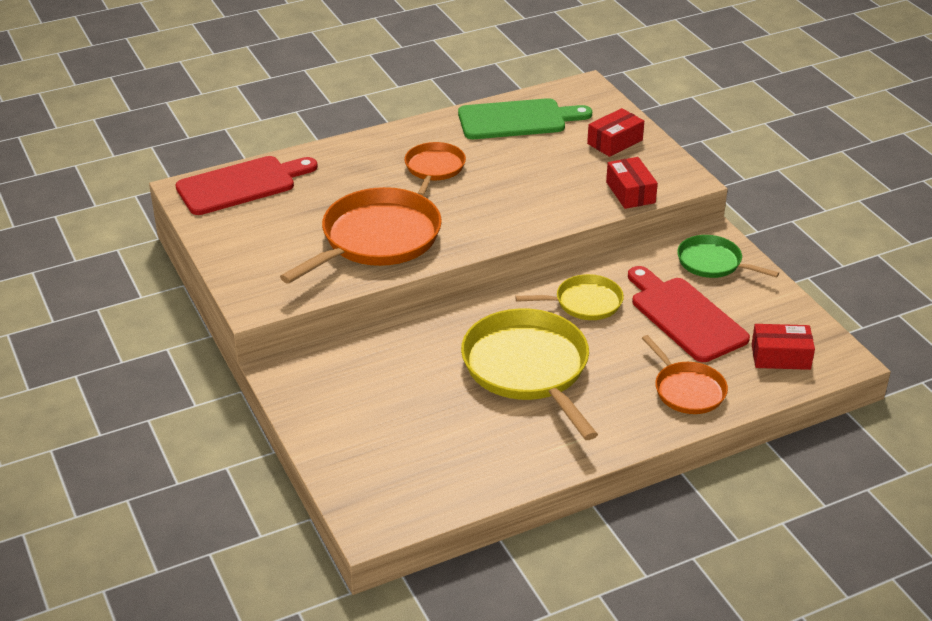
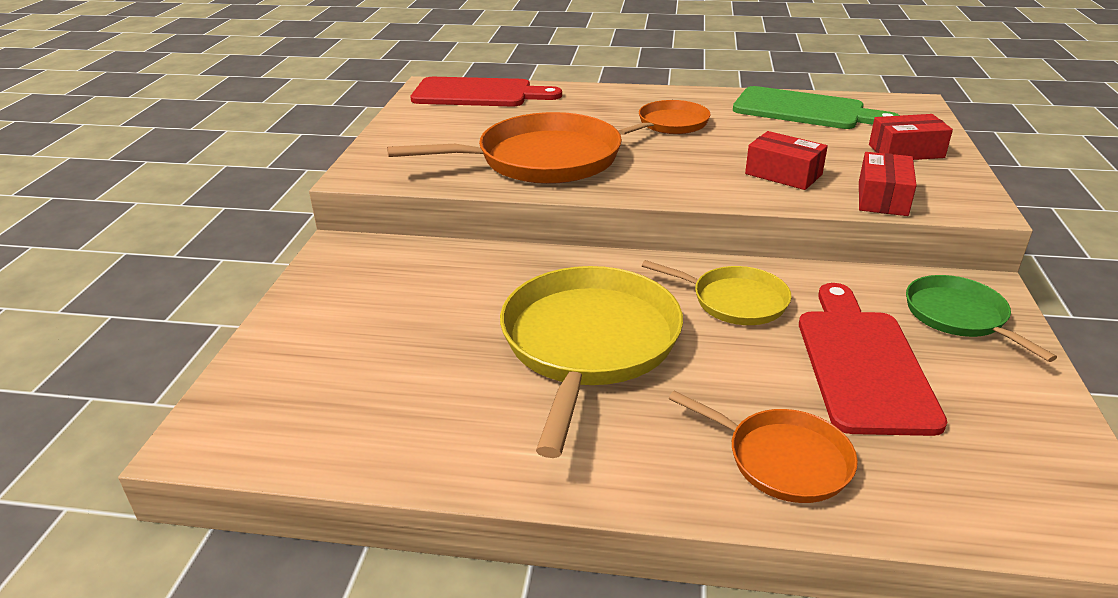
camera: 35 degrees right, 5 degrees down
(687, 390) = (782, 459): orange pan -> orange pan turned 60 degrees counterclockwise
(780, 356) = (984, 476): red box -> red box (783, 174)

